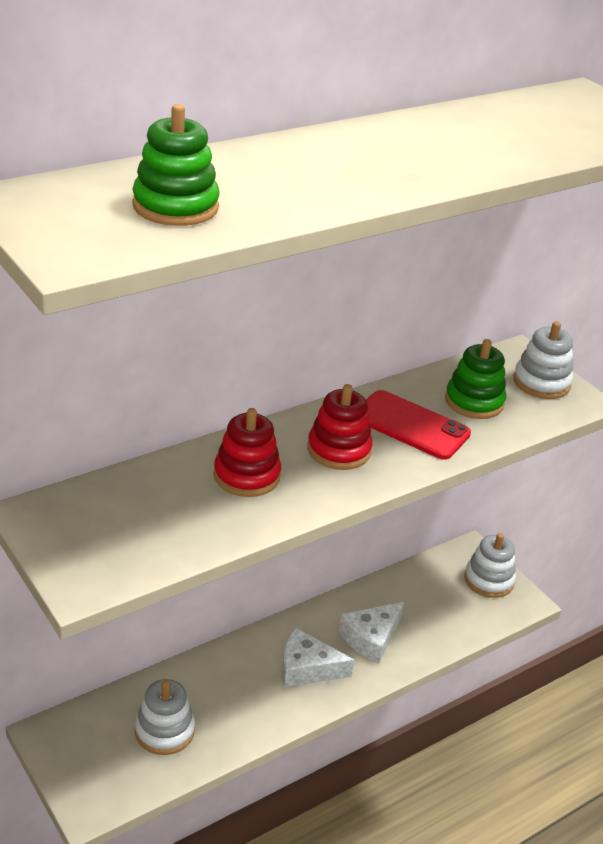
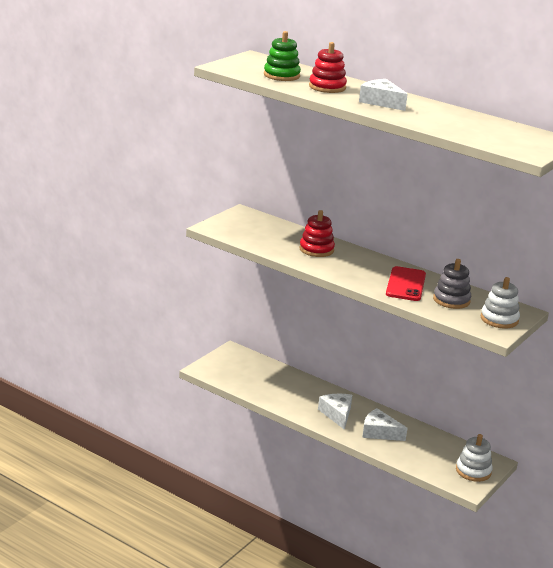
camera: 70 degrees right, 10 degrees down
(164, 731) = (260, 380): white stacking toy -> none
(339, 450) = (361, 268): red stacking toy -> red stacking toy (327, 87)
(381, 160) = (381, 102): none -> white cheese
(474, 402) = (451, 300): green stacking toy -> grey stacking toy

